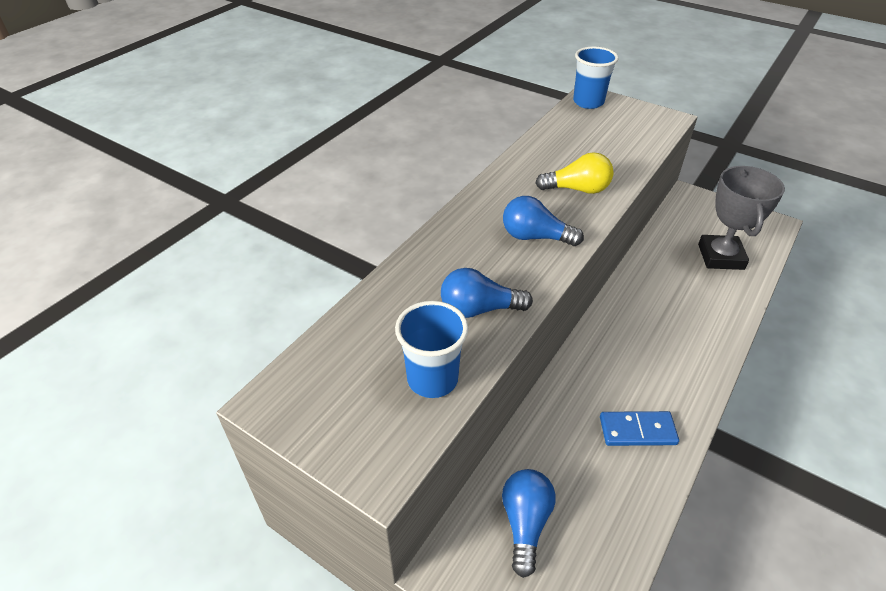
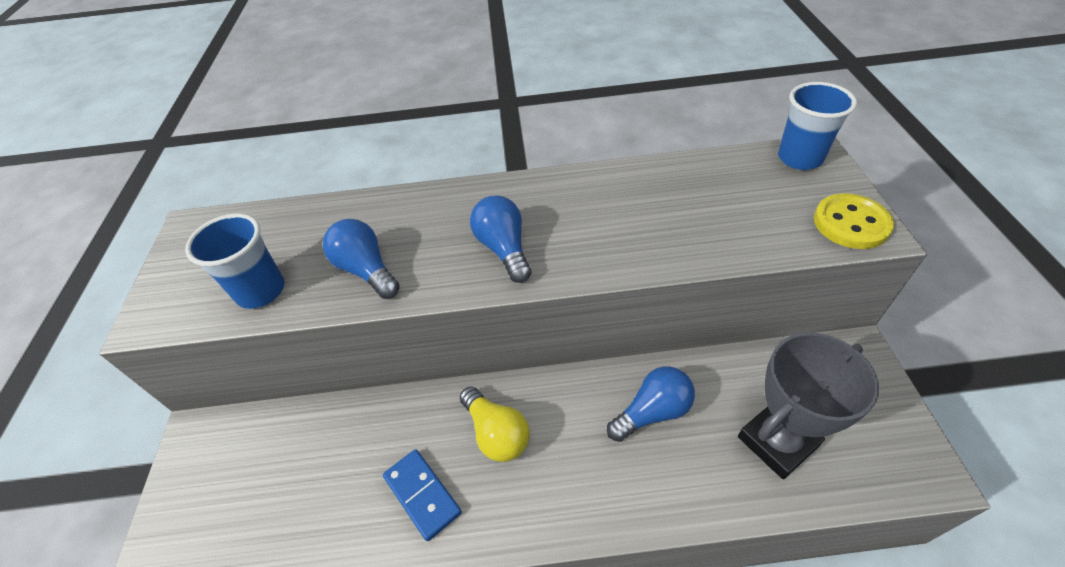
camera: 55 degrees right, 5 degrees up
(525, 523) = (263, 462): blue light bulb -> blue light bulb (652, 412)
(577, 189) = (618, 235): yellow light bulb -> yellow light bulb (496, 433)
(656, 120) = (851, 223): none -> yellow button

